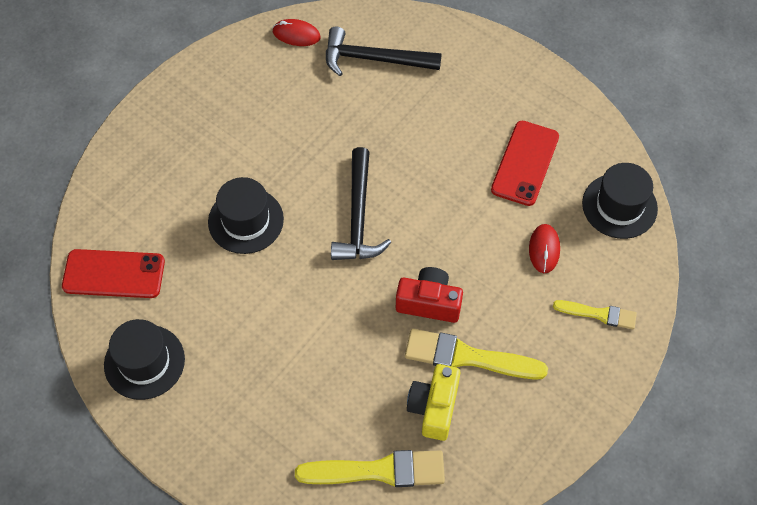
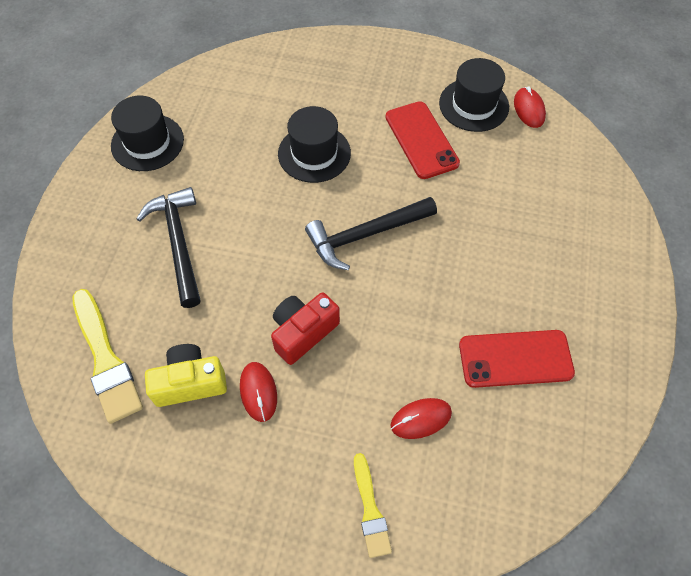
camera: 65 degrees right, 0 degrees up
(114, 274) = (218, 90): red phone -> red phone (421, 140)
(373, 59) = (546, 177): black hammer -> black hammer (178, 242)
(429, 302) = (303, 332): red camera -> red camera turned 120 degrees counterclockwise
(468, 357) = (258, 392): yellow brush -> red mouse
(619, 206) = (522, 481): black hat -> black hat (473, 105)

